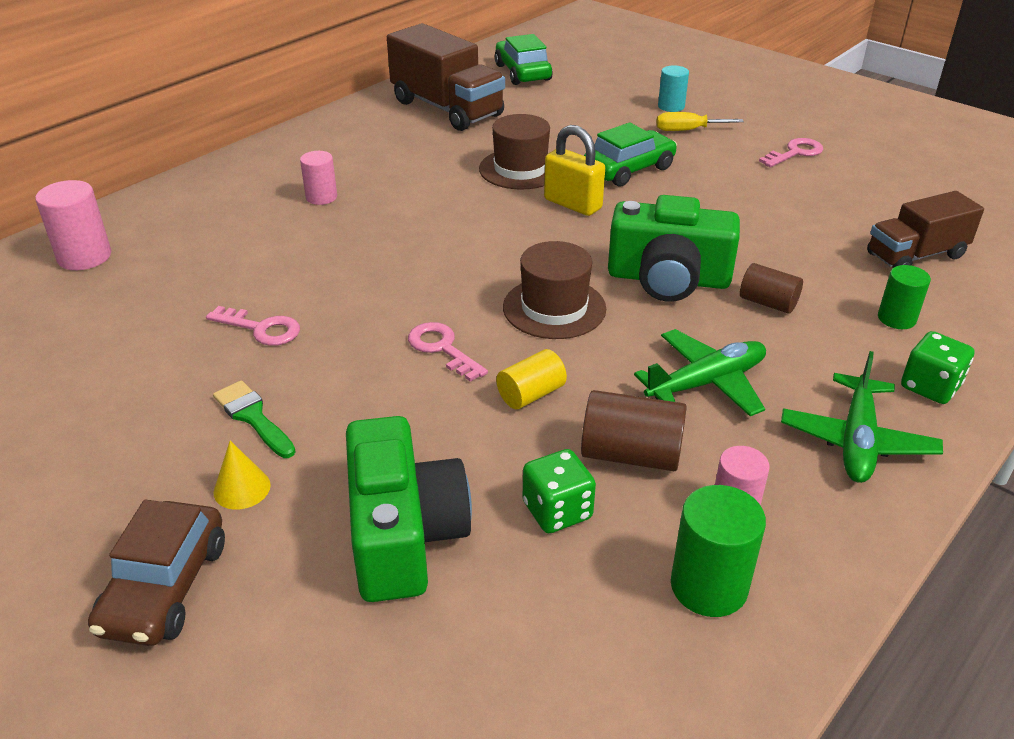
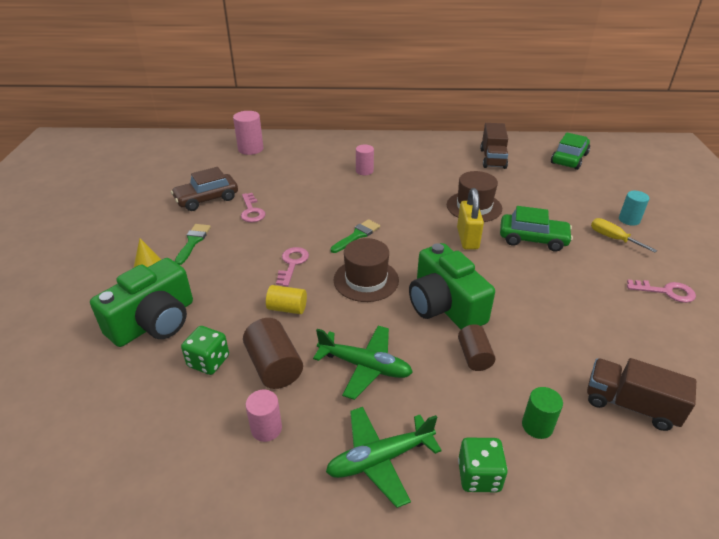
camera: 50 degrees right, 0 degrees up
(165, 587) = (79, 278): brown car -> brown car (207, 199)
(447, 108) = (492, 158): brown truck -> brown truck, size x0.65
(456, 271) = (357, 235): none -> green brush
(709, 586) = (196, 446): green cylinder -> none

